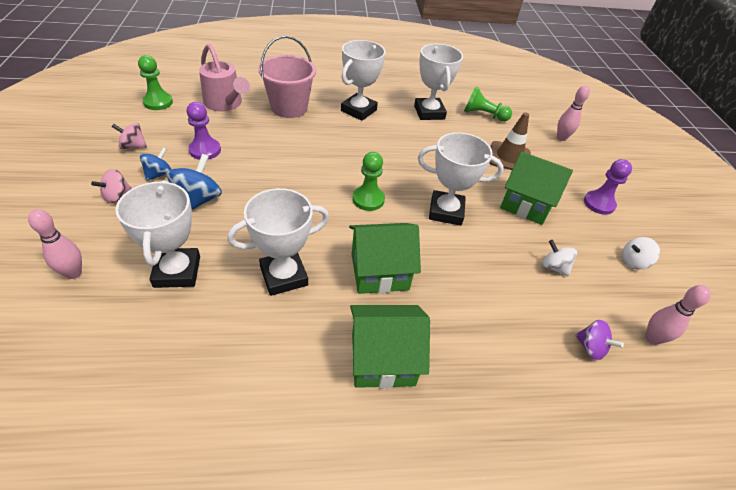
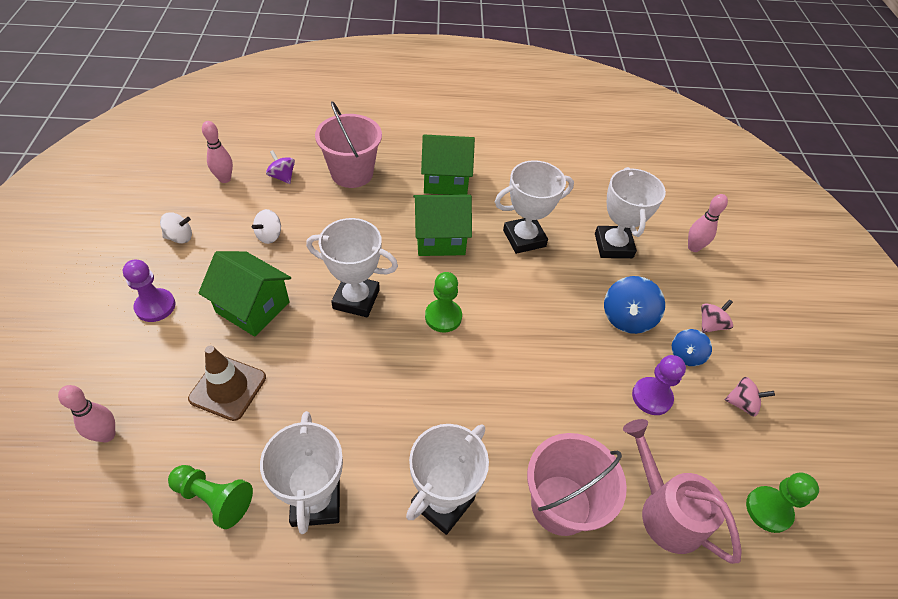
camera: 175 degrees left, 5 degrees up
(509, 361) = (352, 173): none -> pink bucket
(554, 267) = (269, 236): white spinning top -> white spinning top turned 75 degrees clockwise

